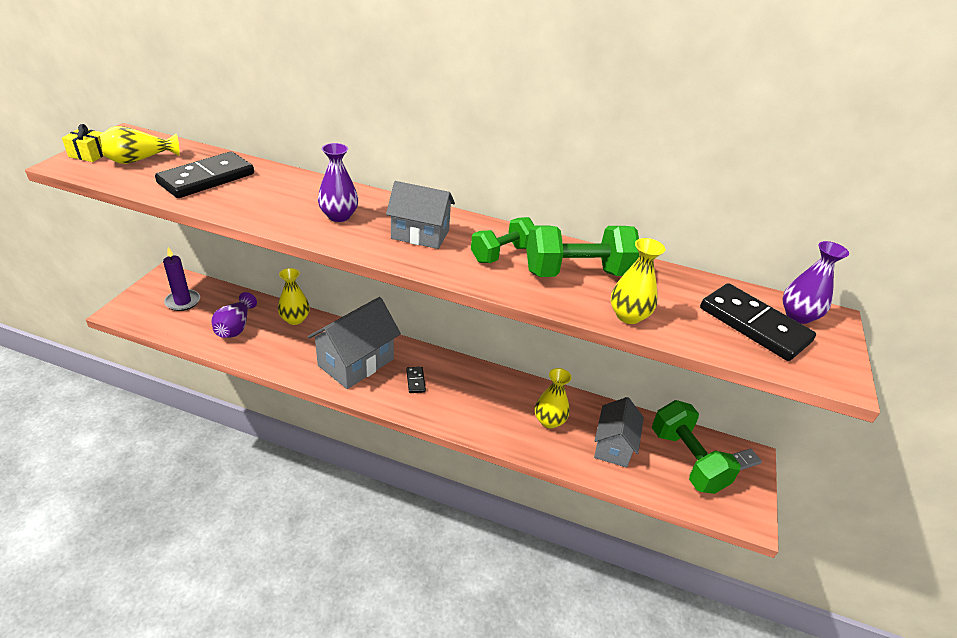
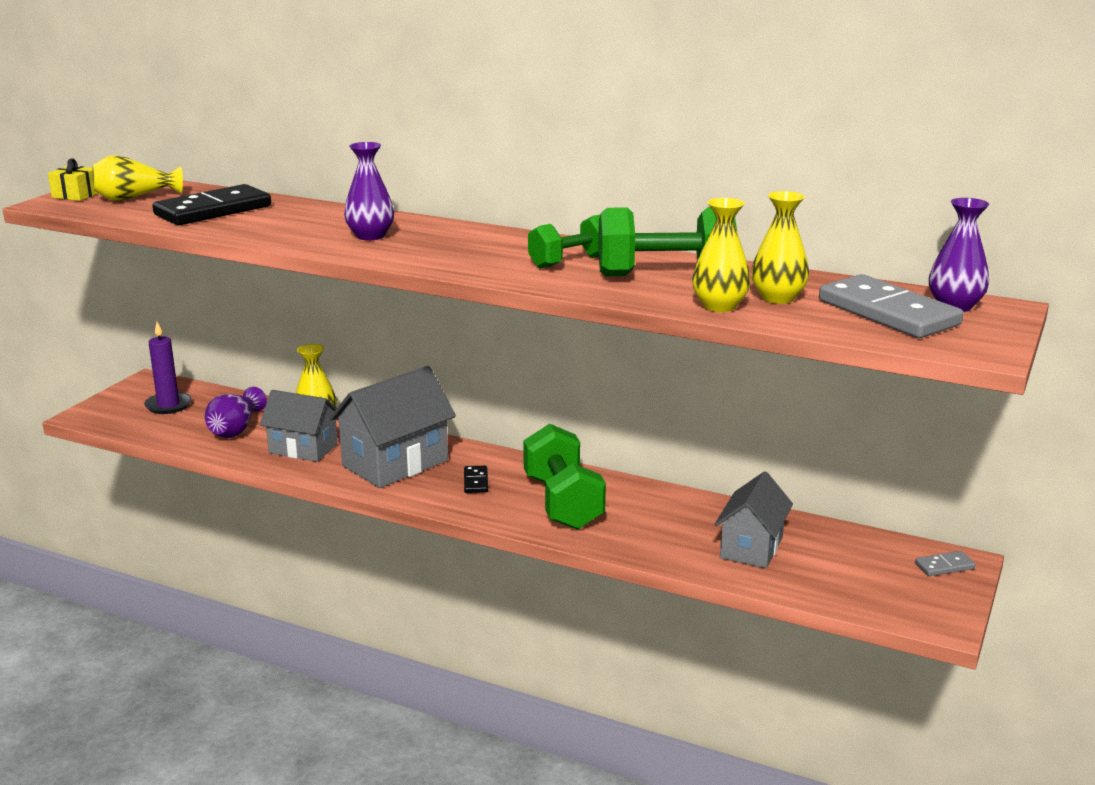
camera: 10 degrees right, 15 degrees down
(420, 234) = (469, 248): grey house -> grey house (303, 448)
(549, 421) = (661, 522): yellow vase -> yellow vase (778, 298)
(687, 460) = (860, 563): green dumbbell -> green dumbbell (563, 503)
(754, 325) = (888, 313): black domino -> grey domino

